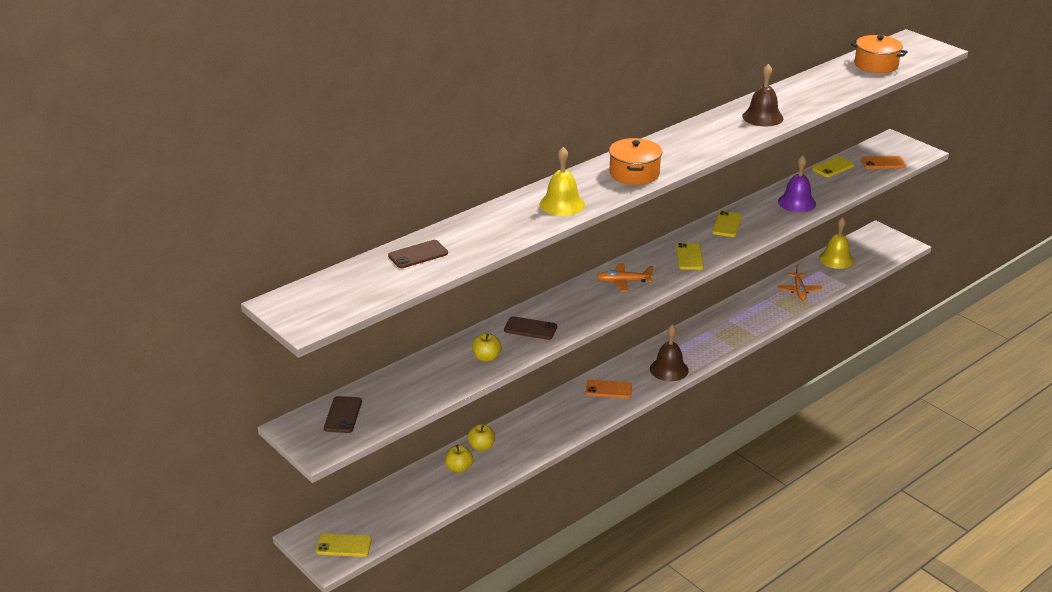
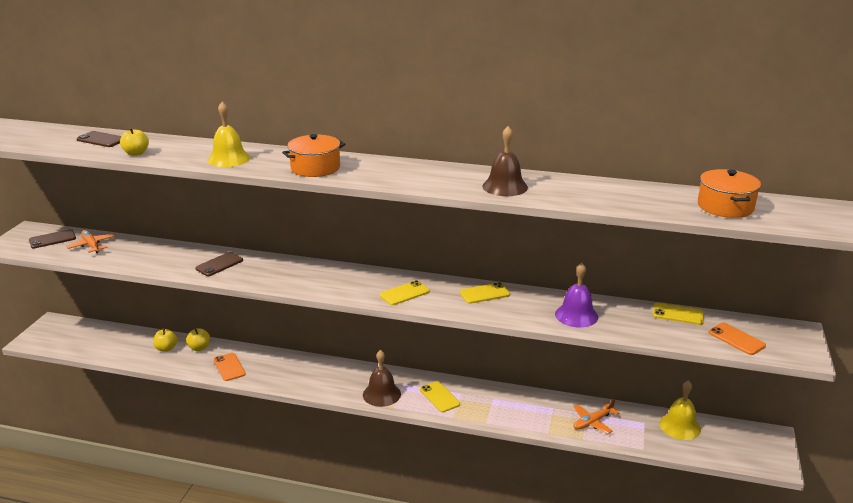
camera: 55 degrees right, 5 degrees down
(344, 545) = (49, 339): yellow phone -> yellow phone (439, 397)
(486, 358) = (163, 261): yellow apple -> yellow apple (136, 153)
(530, 329) = (219, 264): brown phone -> brown phone turned 60 degrees clockwise
(608, 389) = (323, 375): orange phone -> orange phone (229, 367)
(623, 281) = (329, 278): orange plane -> orange plane (91, 246)

